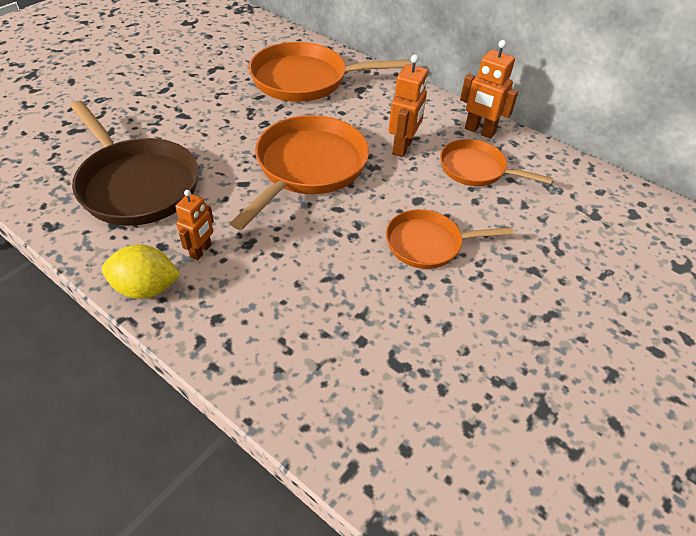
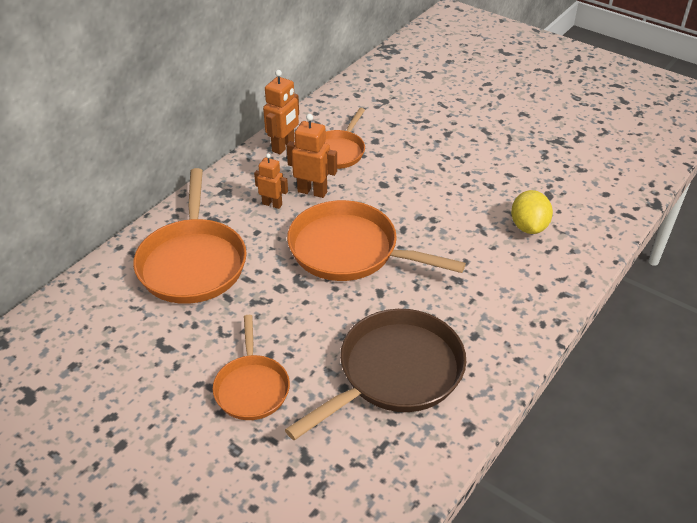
camera: 90 degrees left, 5 degrees down
(146, 288) = (524, 336): yellow lemon -> yellow lemon (528, 227)
(201, 251) = (473, 308): orange robot -> orange robot (272, 204)
(428, 244) = (433, 180): orange pan -> orange pan (252, 387)

